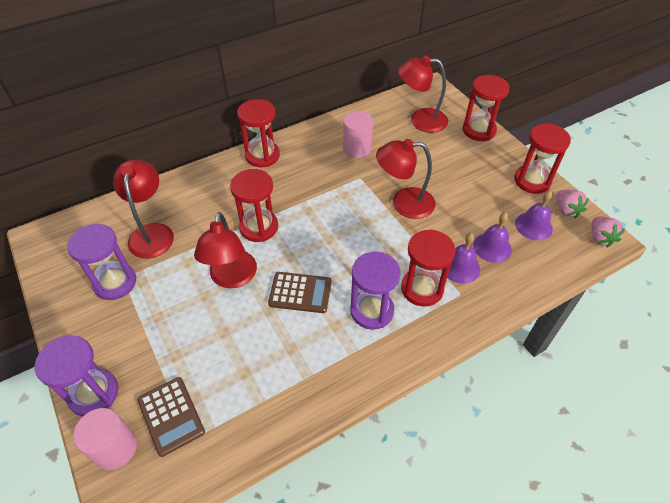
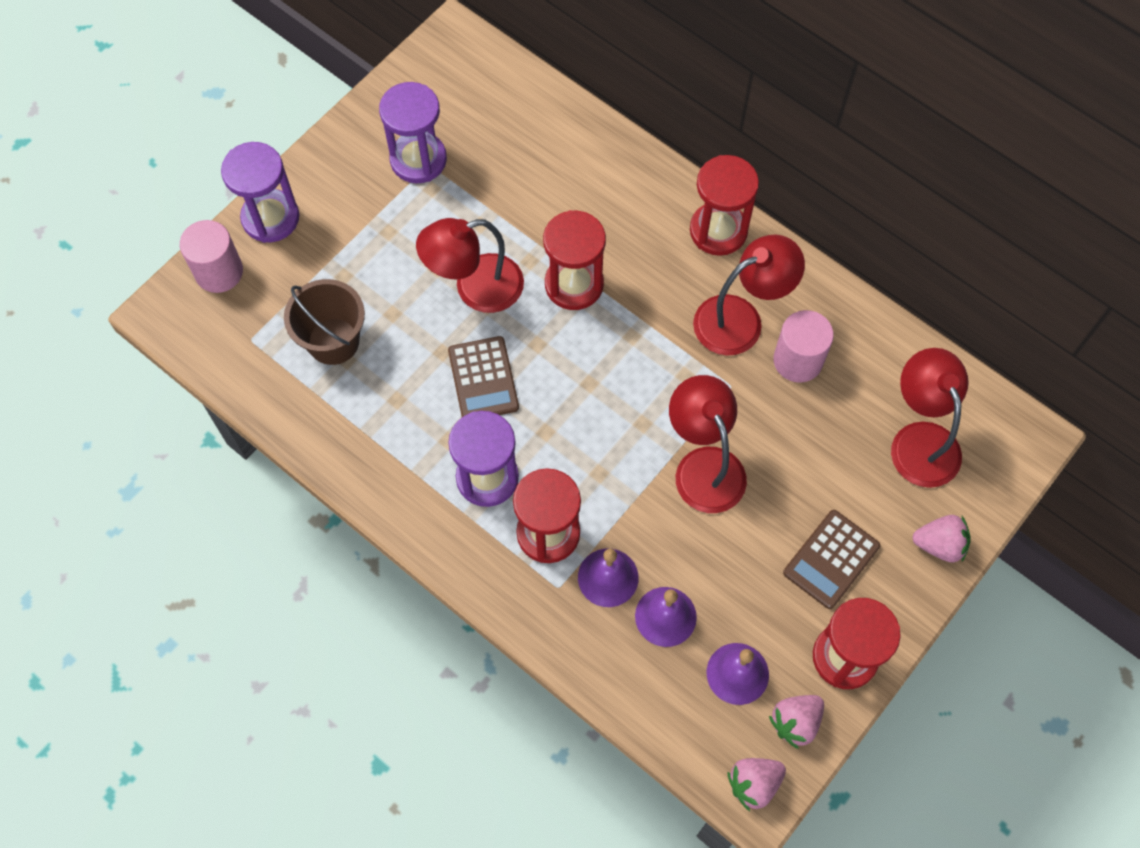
camera: 70 degrees right, 15 degrees up
(152, 233) = (511, 159): red lamp -> red lamp (740, 319)
(171, 416) = (270, 307): brown calculator -> brown calculator (831, 559)
(224, 377) = (333, 341): none -> brown bucket
(479, 130) = (939, 544): red hourglass -> pink strawberry

